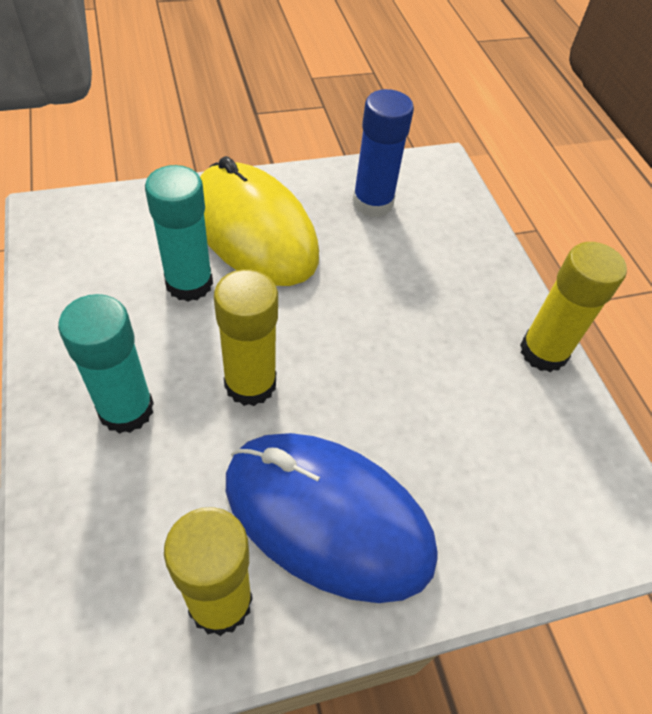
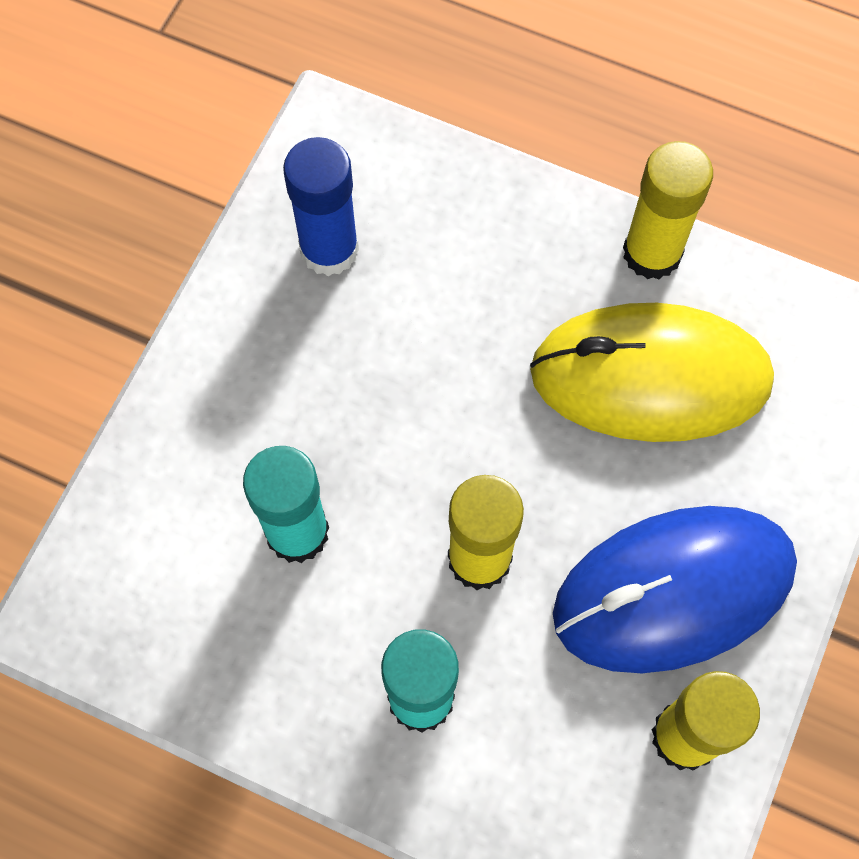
camera: 45 degrees left, 15 degrees up
(254, 230) = (270, 409): yellow mouse -> yellow mouse (650, 376)

